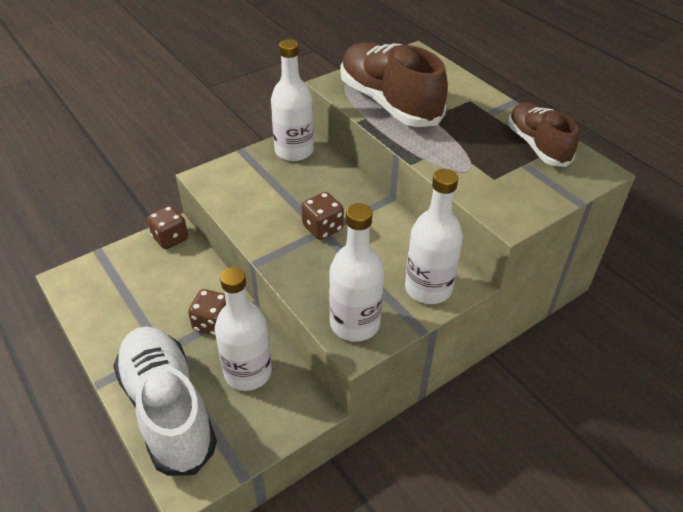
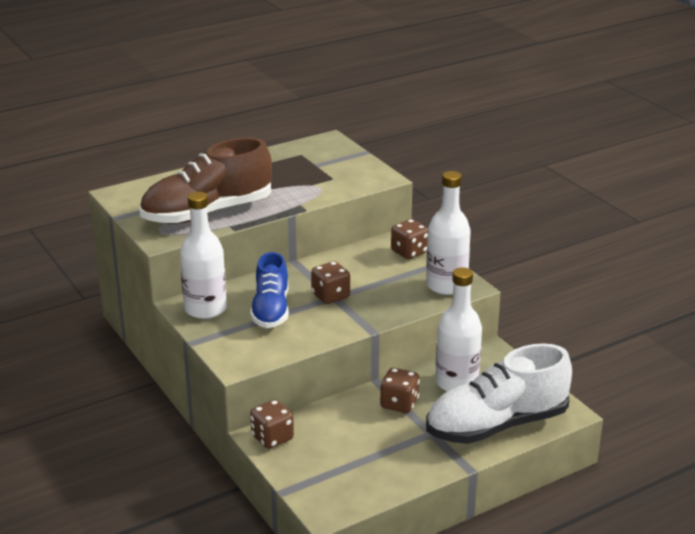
camera: 85 degrees left, 15 degrees down
(294, 190) = (271, 310): none -> blue shoe
(428, 288) = (409, 252): white bottle -> brown dice
(537, 146) = (292, 157): brown shoe -> none

